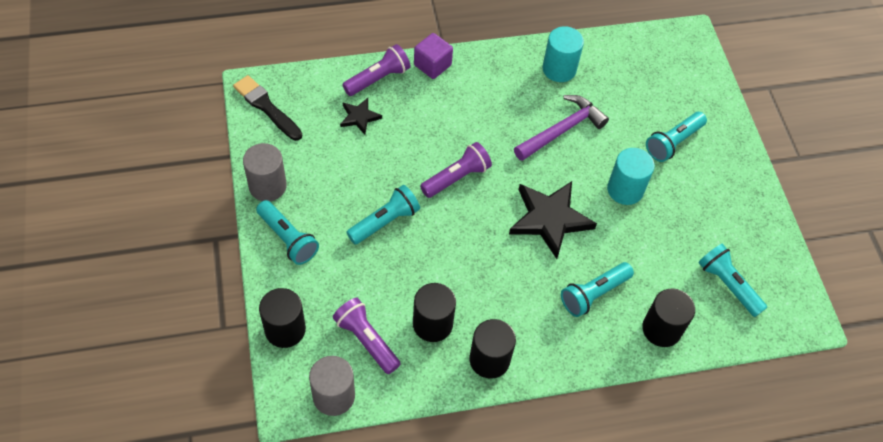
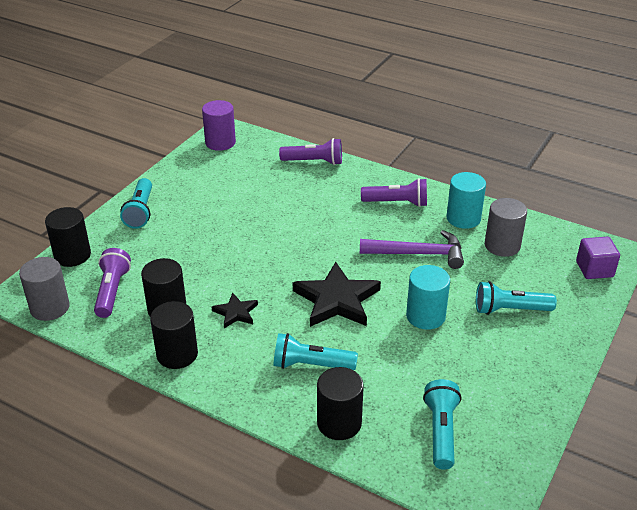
camera: 45 degrees right, 20 degrees down
(266, 107) = (220, 142): black brush -> purple cylinder
(267, 186) = (166, 180): grey cylinder -> grey cylinder (502, 245)
(359, 117) = (273, 175): black star -> black star (235, 313)
(385, 221) = (214, 236): turquoise flashlight -> none
(432, 65) = (363, 172): purple cube -> purple cube (594, 269)
(457, 177) = (297, 239): purple flashlight -> purple flashlight (397, 203)

